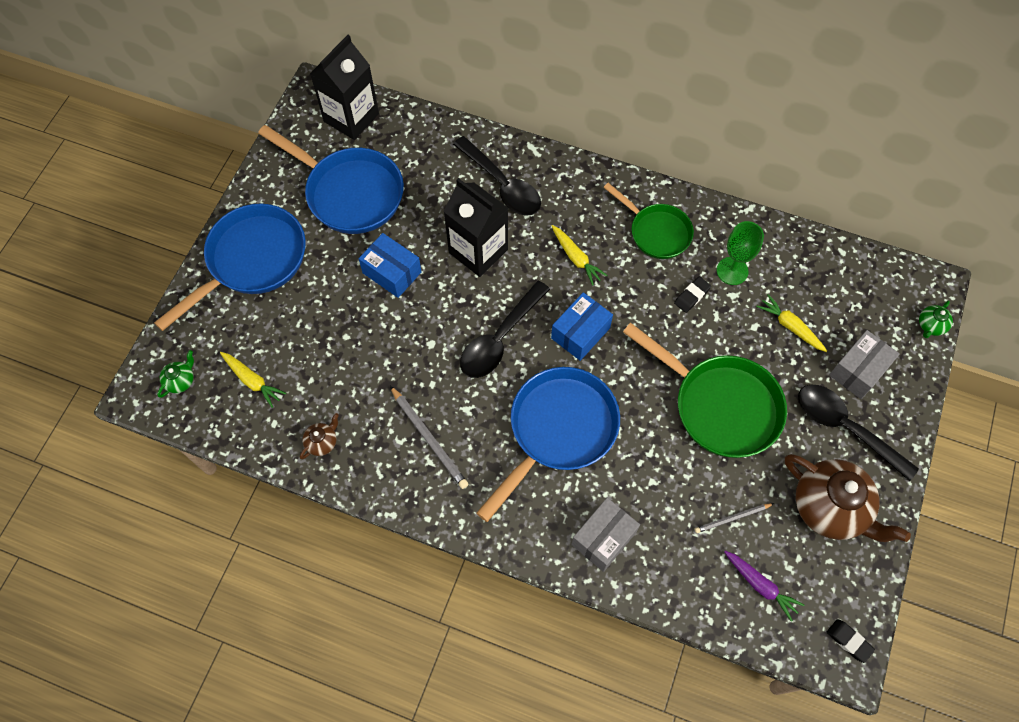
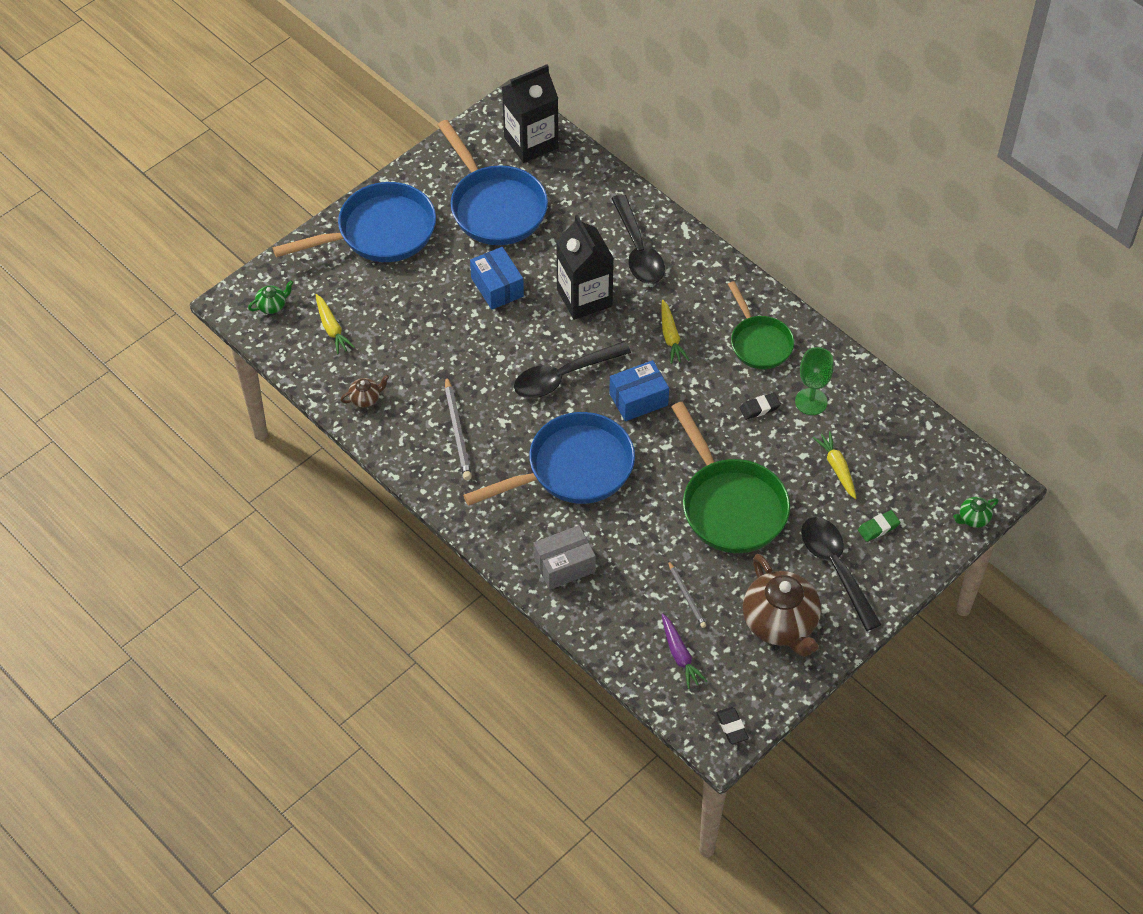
camera: 25 degrees right, 10 degrees down
(732, 518) = (686, 596): grey pencil -> grey pencil turned 120 degrees counterclockwise
(858, 370) = (878, 528): grey box -> green eraser

